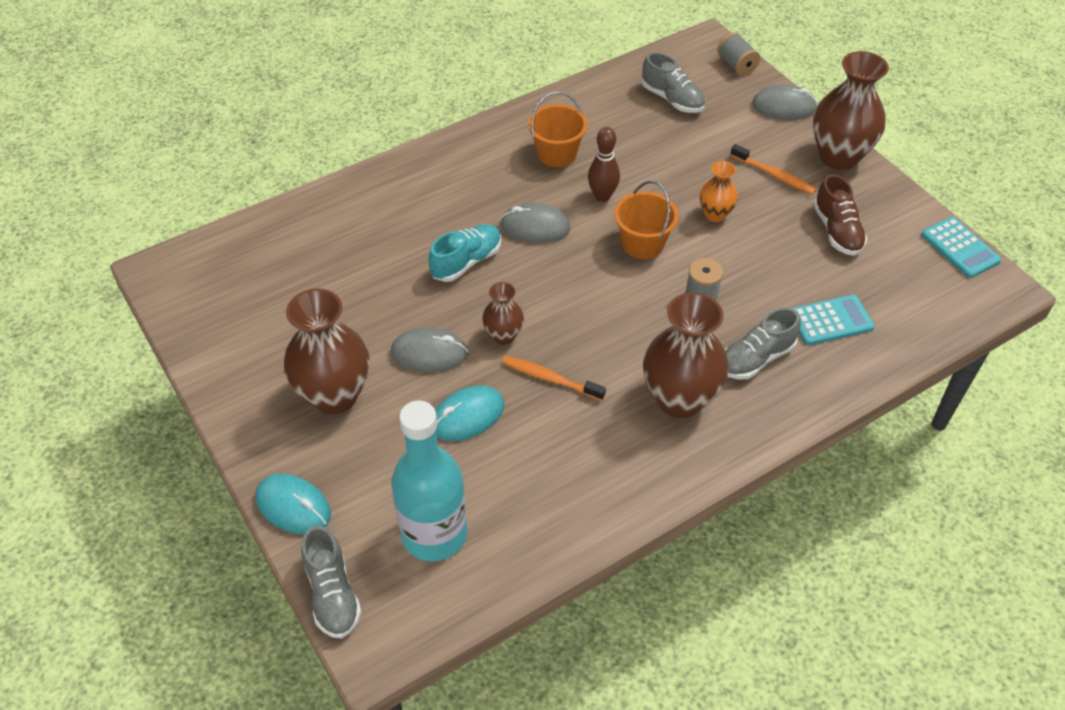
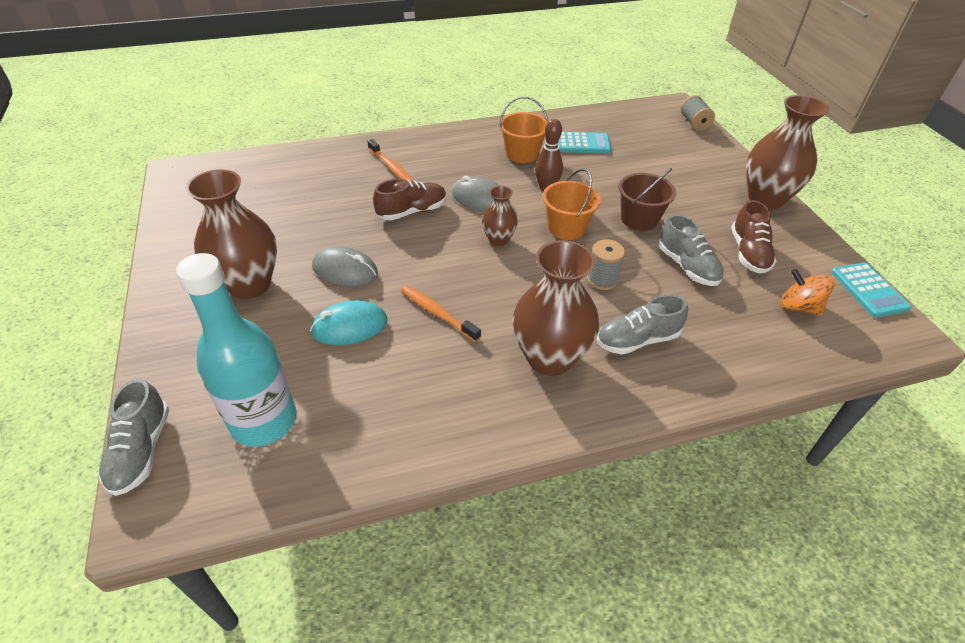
camera: 15 degrees right, 5 degrees down
(293, 506) = (159, 364): turquoise mouse -> none
(466, 262) = (412, 211): turquoise shoe -> brown shoe
(503, 336) = (414, 271): brown vase -> brown vase (498, 240)
(672, 99) = (632, 136): grey shoe -> grey shoe (687, 266)
(715, 214) = (639, 219): orange vase -> brown bucket
(774, 175) = (702, 201): orange toothbrush -> orange toothbrush (391, 167)
(783, 106) = (726, 156): grey mouse -> none
(830, 320) = (721, 324): turquoise calculator -> turquoise calculator (582, 143)
(898, 283) = (799, 306): none -> orange spinning top

